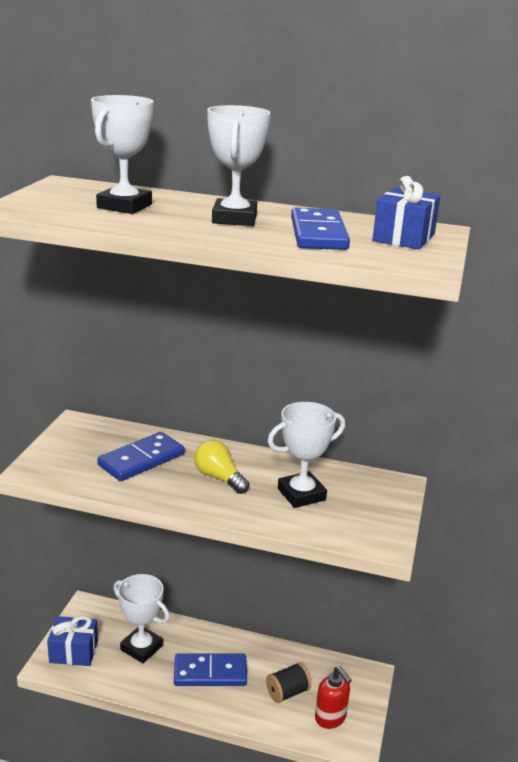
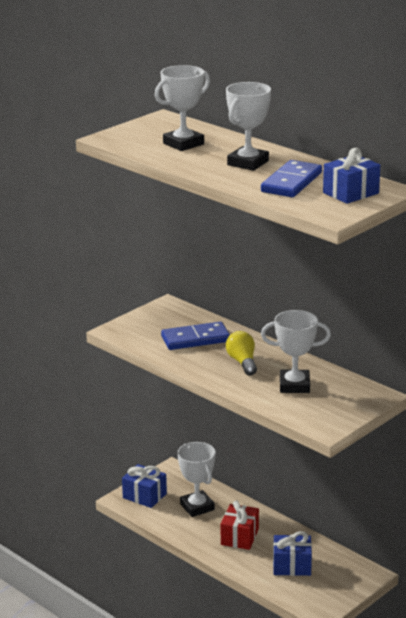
camera: 30 degrees right, 0 degrees up
(210, 673) = (239, 537): blue domino -> red gift
(287, 692) = (292, 566): black spool -> blue gift
(330, 718) = (314, 590): red soap dispenser -> none

